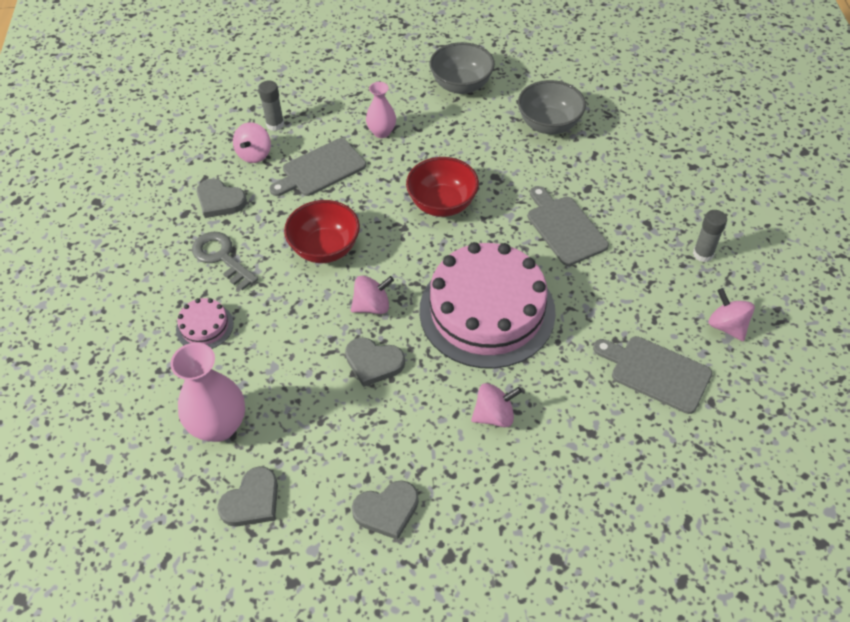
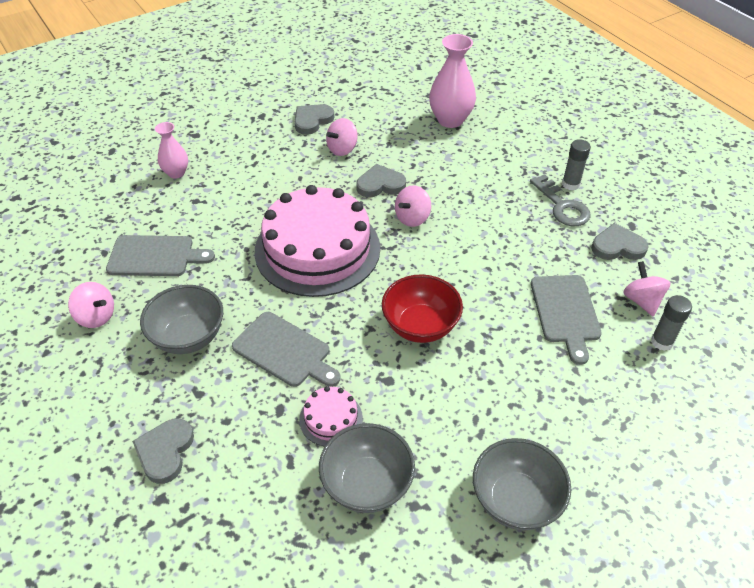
camera: 150 degrees right, 5 degrees down
(204, 326) = (520, 161): pink cake -> pink cake (331, 418)
(221, 257) = (562, 206): grey key -> grey key turned 45 degrees clockwise
(252, 501) = (395, 99): grey heart -> grey heart (165, 451)
(320, 169) = (565, 312): grey cutting board -> grey cutting board turned 150 degrees clockwise
(325, 248) = (489, 244): red bowl -> none
(382, 132) = (548, 382): pink vase -> pink vase (176, 173)
(494, 415) = (272, 186): pink spinning top -> pink spinning top (342, 149)
(643, 272) = (188, 337): none -> grey bowl
(703, 254) = (130, 381): grey glue stick -> grey glue stick (570, 184)

